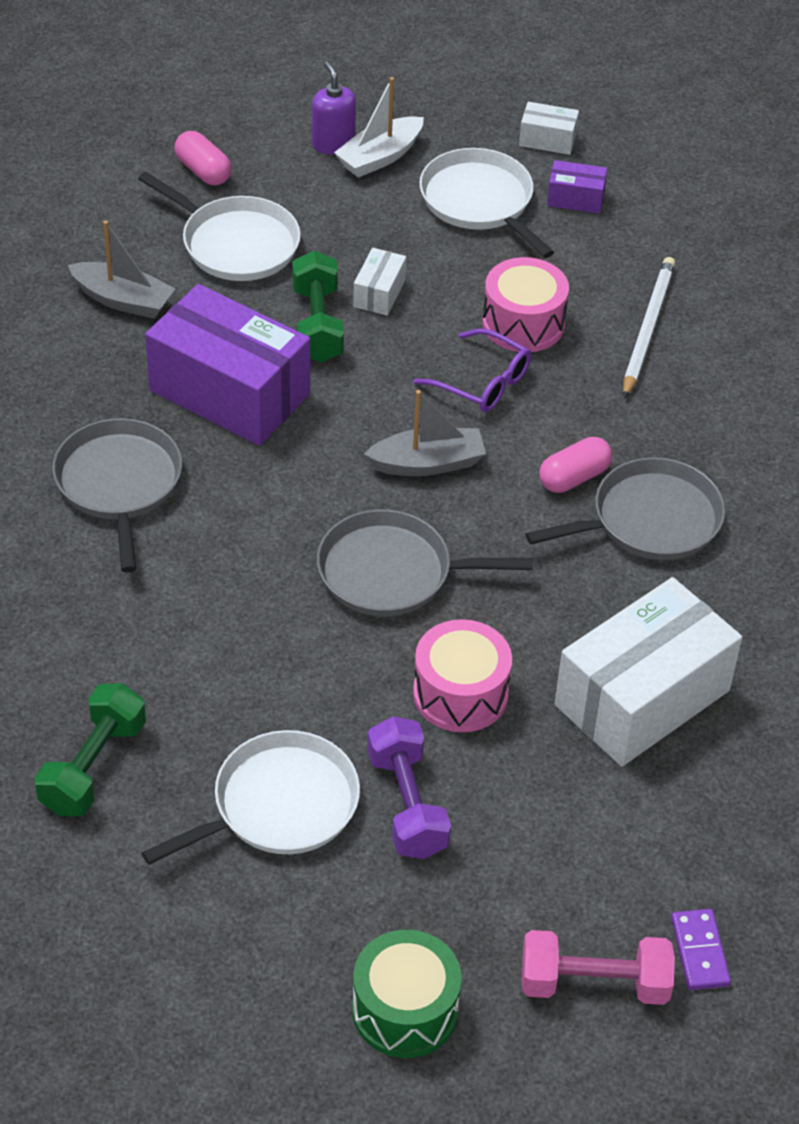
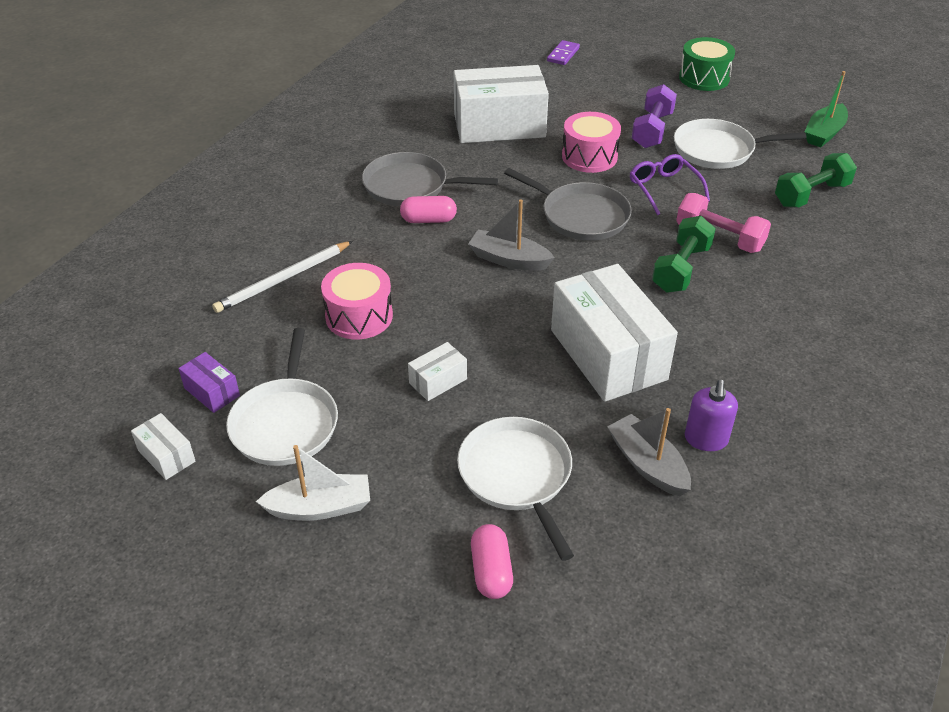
camera: 145 degrees left, 5 degrees down
(119, 484) = (725, 325): grey pan -> none
(123, 940) = (824, 133): none -> green boat
(229, 392) = (608, 354): purple box -> white box
(317, 324) = (505, 377): green dumbbell -> green dumbbell (681, 269)
(333, 144) = (347, 544): purple soap dispenser -> purple soap dispenser (706, 439)
(482, 382) = (427, 291): purple glasses -> purple glasses (664, 189)
(594, 984) = (616, 60): pink dumbbell -> pink dumbbell (719, 237)

